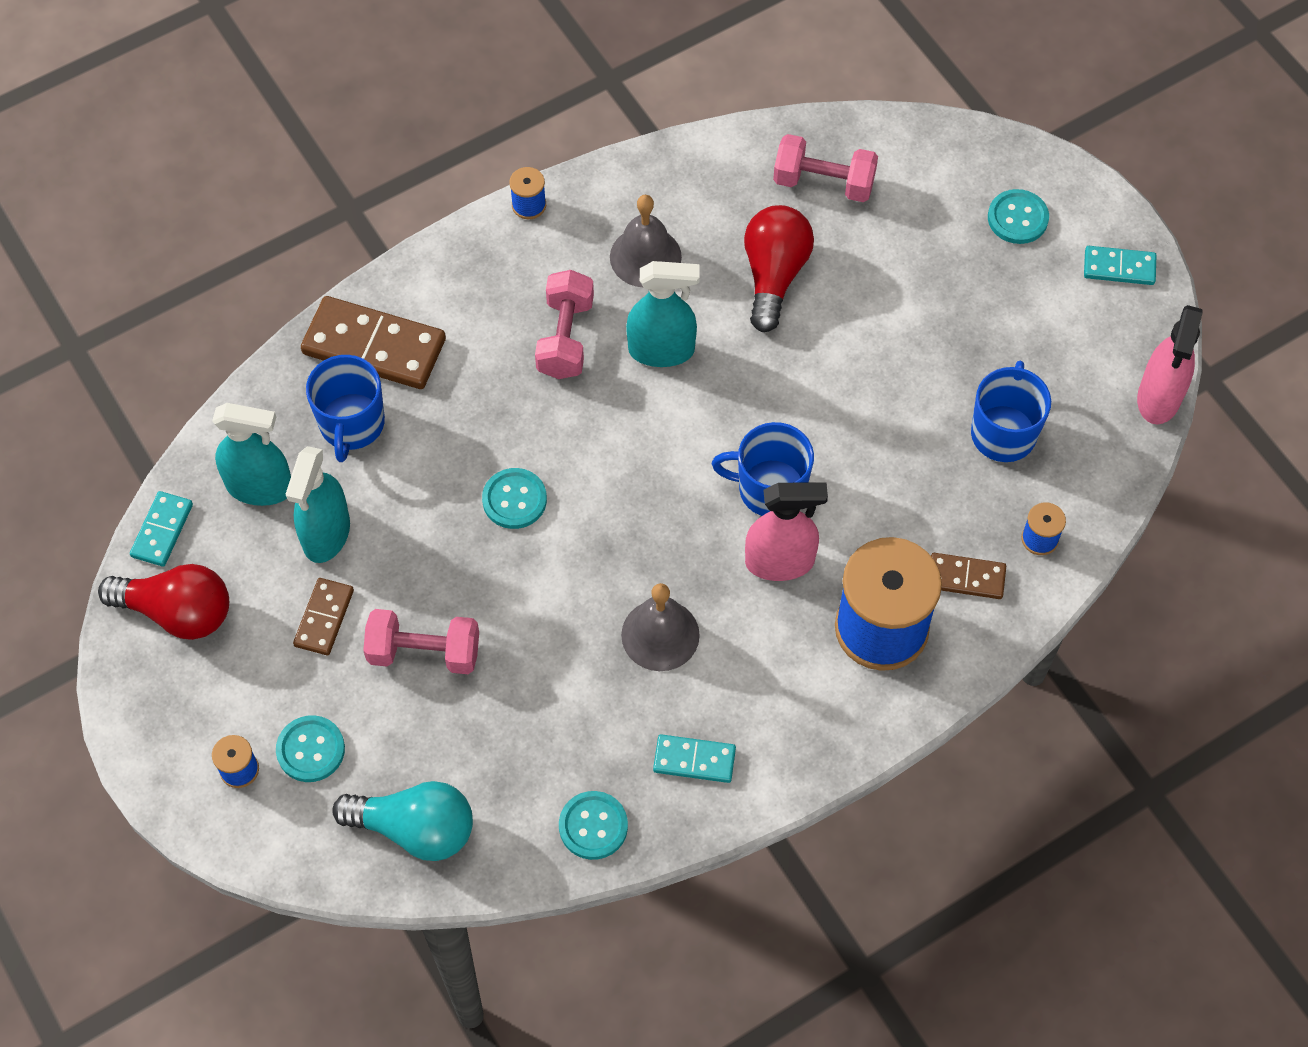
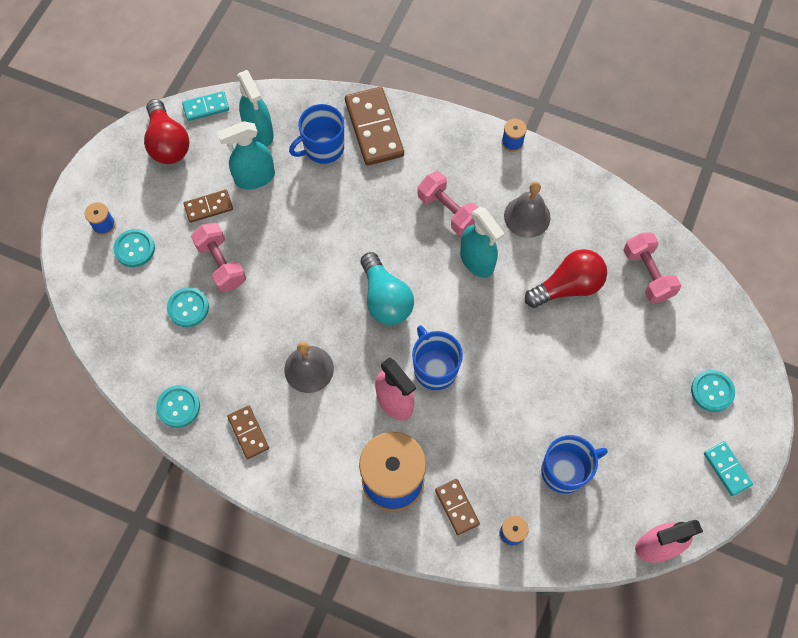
camera: 55 degrees right, 5 degrees up
(415, 829) = (123, 324): turquoise light bulb -> turquoise light bulb (385, 299)
(514, 500) = (336, 249): turquoise button -> turquoise button (188, 308)
(565, 338) = (448, 210): pink dumbbell -> pink dumbbell turned 75 degrees clockwise
(694, 760) = (248, 432): turquoise domino -> brown domino

